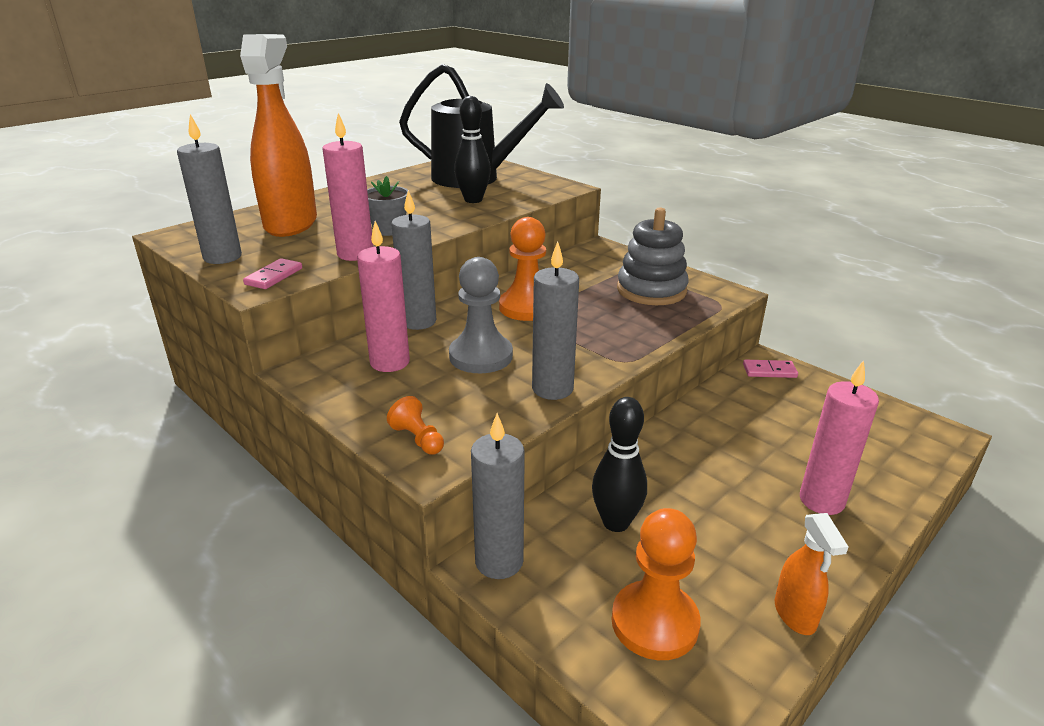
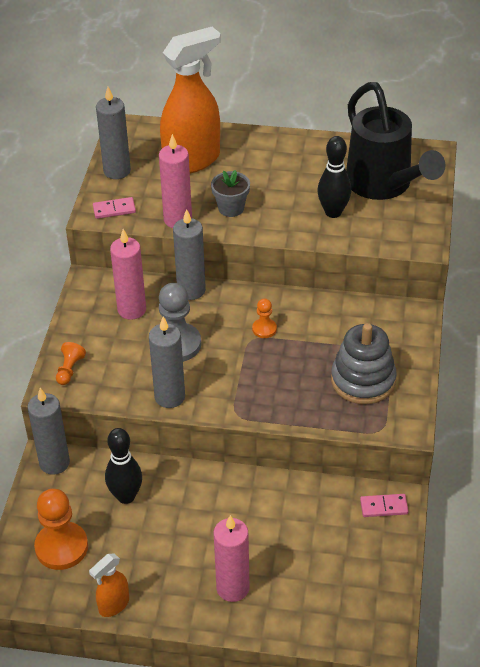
camera: 55 degrees right, 15 degrees up
(527, 307) = (264, 329): orange pawn -> orange pawn, size x0.51
(769, 371) = (384, 507): pink domino -> pink domino turned 60 degrees counterclockwise

